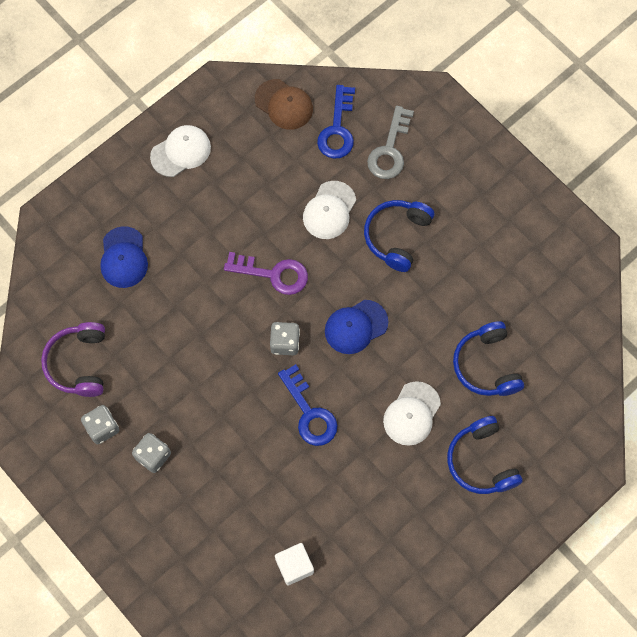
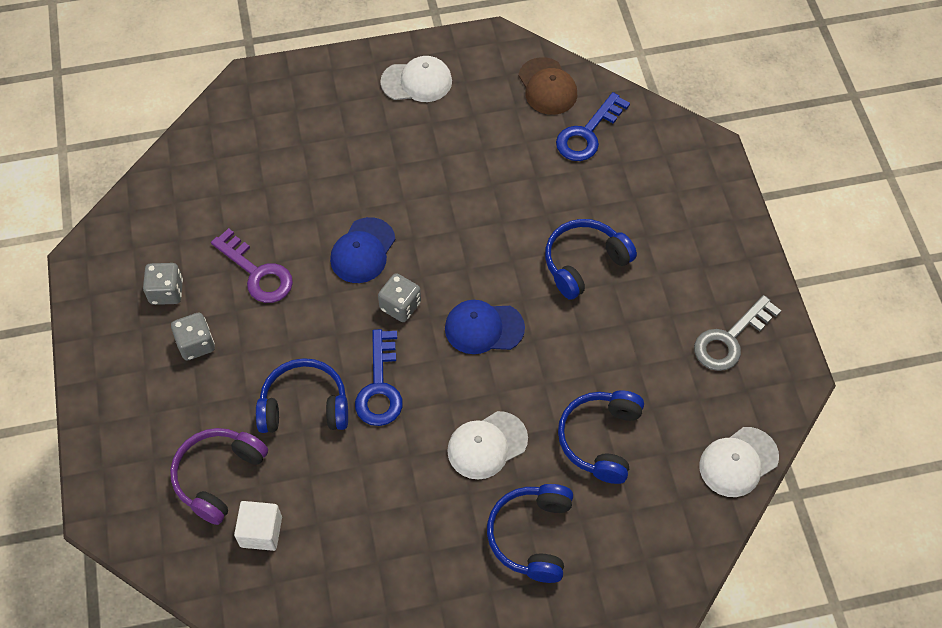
camera: 30 degrees right, 10 degrees down
(79, 363) = (187, 221): purple headphones -> purple headphones (218, 476)
(123, 257) = (296, 148): blue cap -> blue cap (363, 251)
(264, 457) = (304, 405): none -> blue headphones
(273, 274) = (432, 235): purple key -> purple key (257, 273)
(329, 210) = (529, 204): white cap -> white cap (738, 462)
(390, 150) = (630, 178): grey key -> grey key (730, 339)

